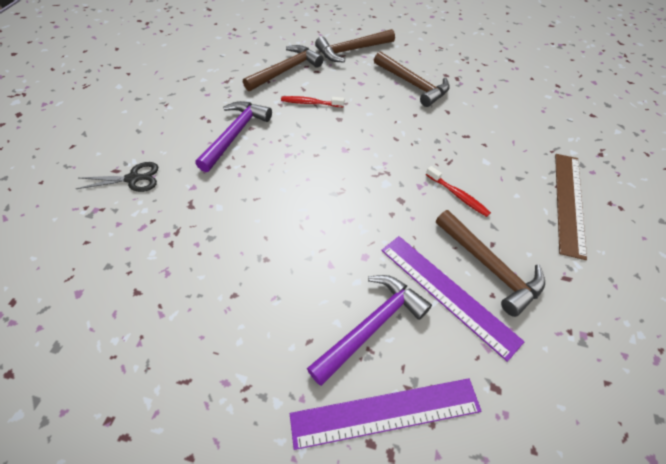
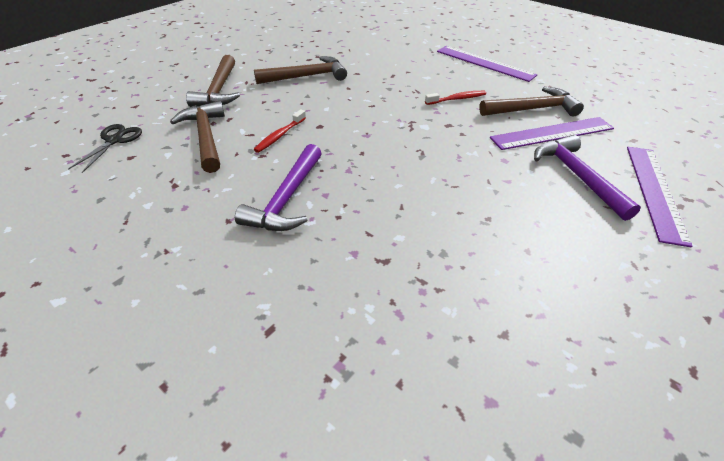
camera: 65 degrees left, 10 degrees down
(133, 179) = (302, 311): black scissors -> black scissors (114, 140)
(235, 134) = (286, 199): purple hammer -> purple hammer turned 120 degrees counterclockwise
(569, 202) = (484, 63): brown ruler -> purple ruler

